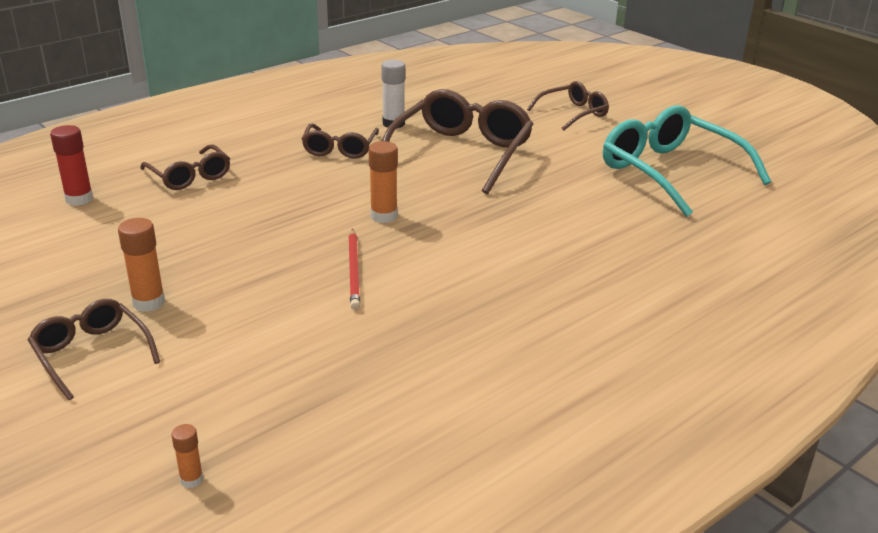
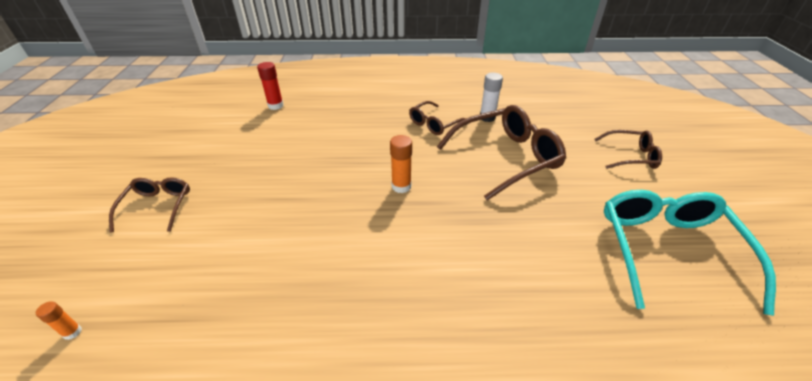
camera: 40 degrees right, 10 degrees up
(148, 302) = (219, 186): orange glue stick -> none
(189, 176) = (337, 112): brown glasses -> none
(354, 271) = (335, 221): red pencil -> none

